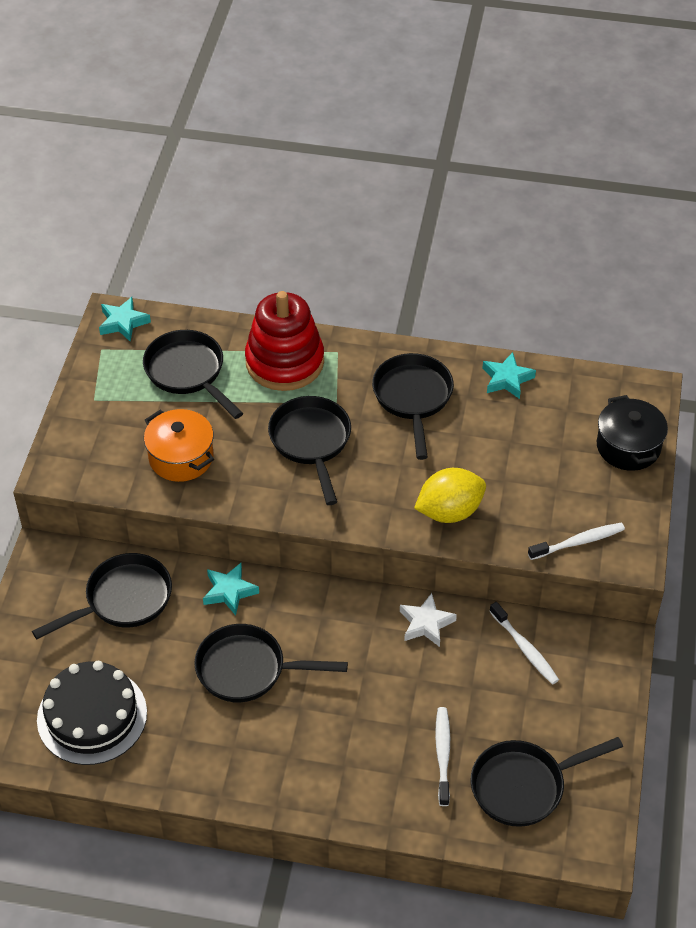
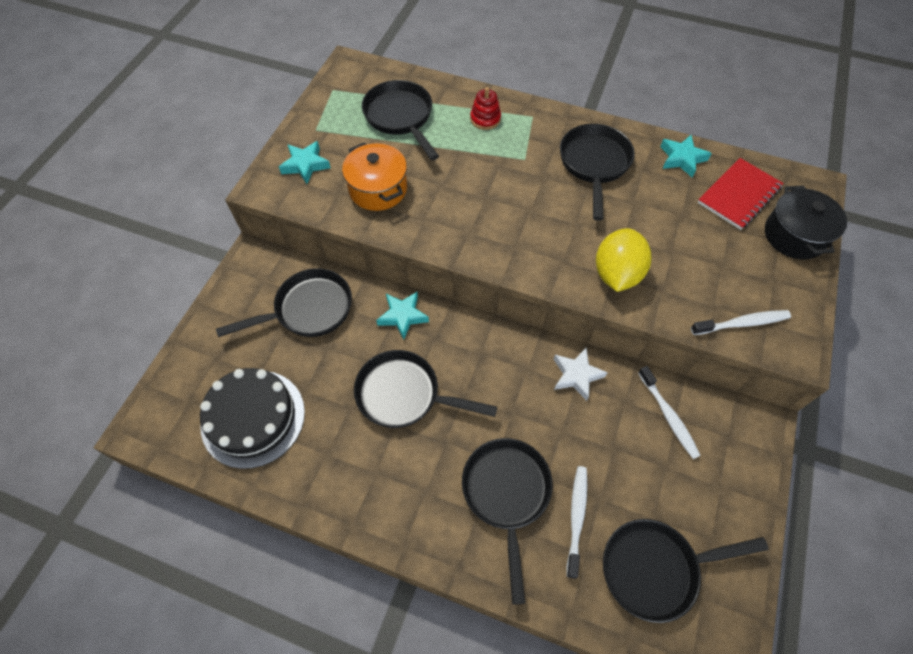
camera: 10 degrees right, 10 degrees up
(123, 322) = (356, 71): turquoise star -> turquoise star (305, 165)
(284, 362) = (485, 119): red stacking toy -> red stacking toy, size x0.44
(311, 442) = (496, 191): black pan -> black pan (506, 494)
(449, 511) = (616, 274): yellow lemon -> yellow lemon turned 60 degrees counterclockwise
(569, 411) = (739, 195): none -> red notebook

